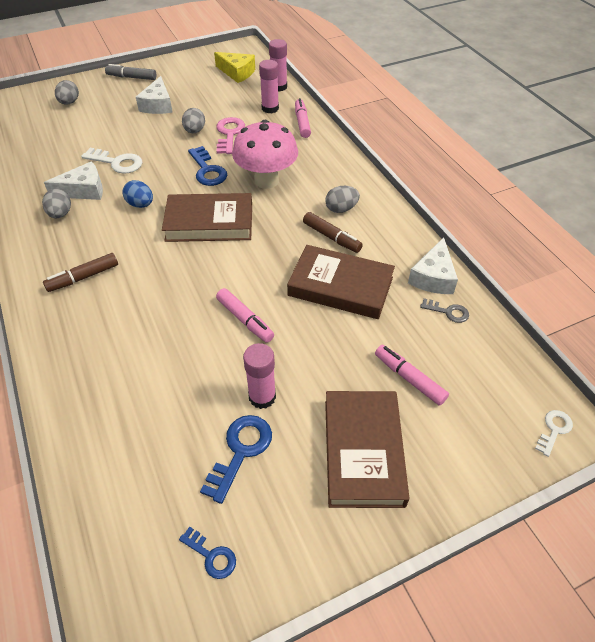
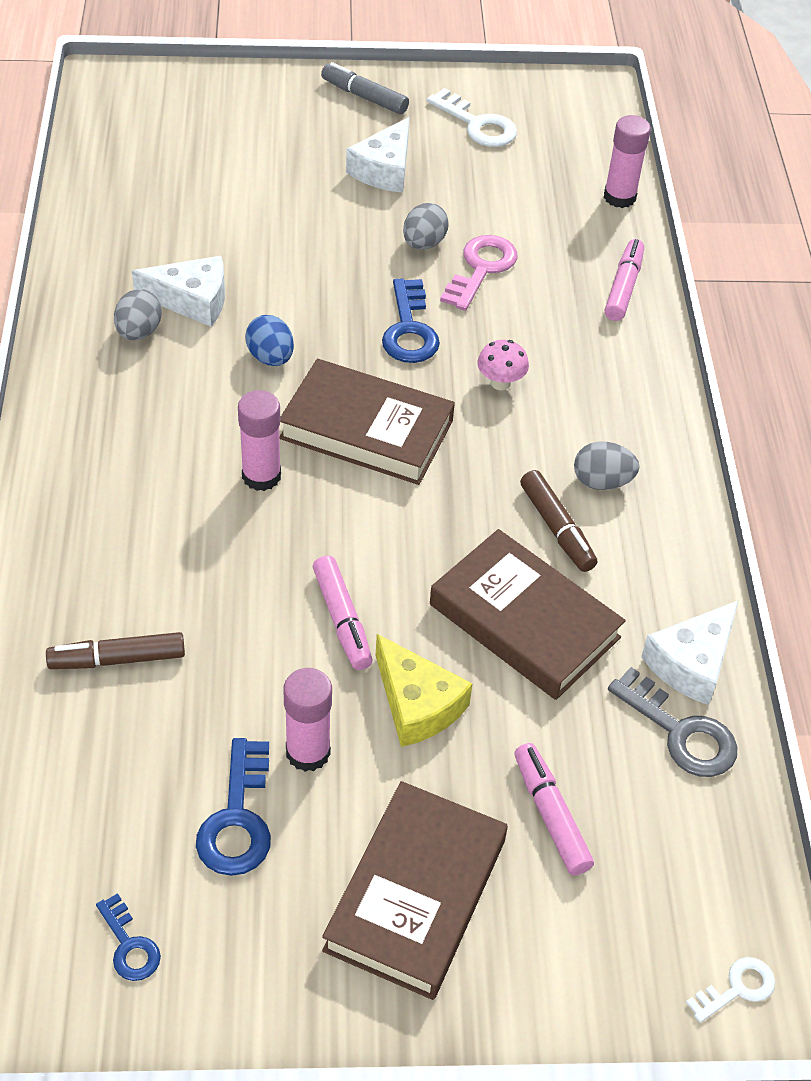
camera: 20 degrees right, 0 degrees up
(69, 102) = (237, 118): grey egg -> none
(83, 277) = (129, 457): brown marker -> brown marker (117, 659)
(117, 162) = (267, 265): white key -> white key (478, 125)
(237, 73) = (557, 143): yellow cheese -> yellow cheese (417, 704)
(240, 451) = (237, 819): blue key -> blue key turned 135 degrees clockwise
(266, 180) = (500, 383): pink mushroom -> pink mushroom, size x0.44
(270, 108) = (580, 238): pink glue stick -> pink glue stick (261, 476)
(448, 312) = (681, 732): grey key -> grey key, size x1.68

